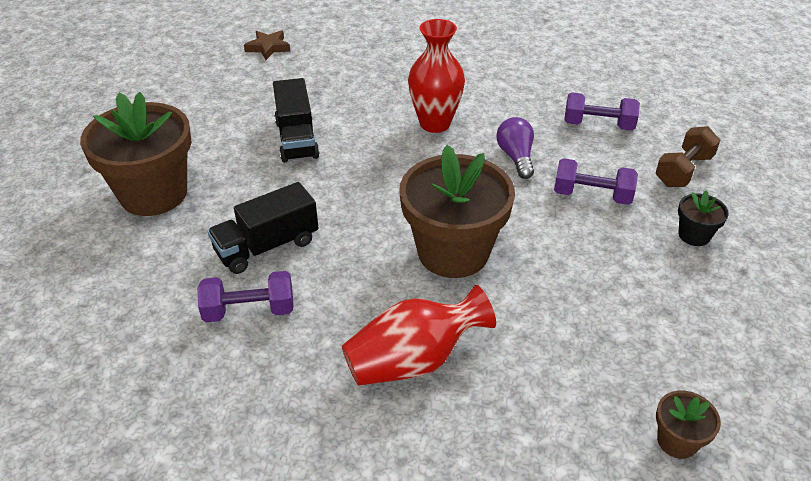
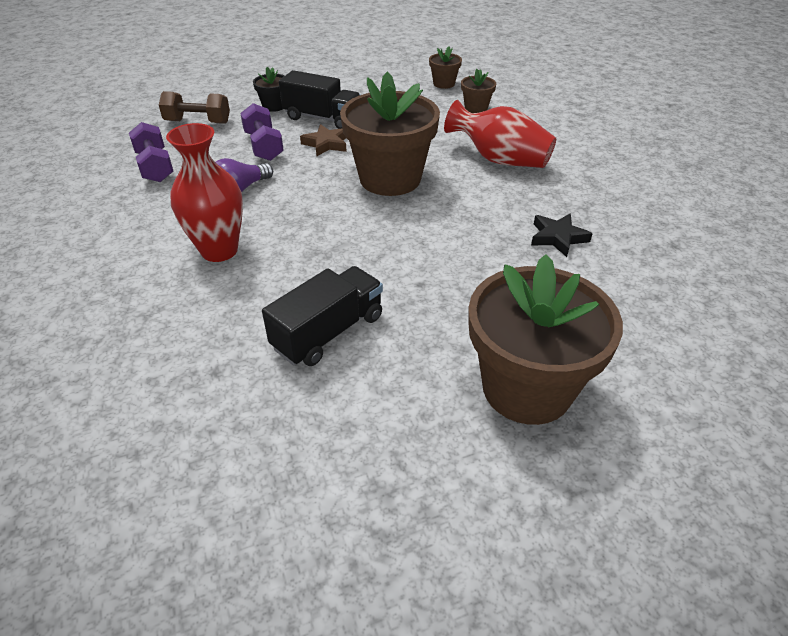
camera: 125 degrees left, 0 degrees up
(249, 310) = (557, 237): purple dumbbell -> black star
(267, 246) = (492, 265): black truck -> black truck (322, 118)
(268, 48) = (109, 509): brown star -> brown star (326, 144)
(564, 426) = (476, 108): none -> brown flower pot

